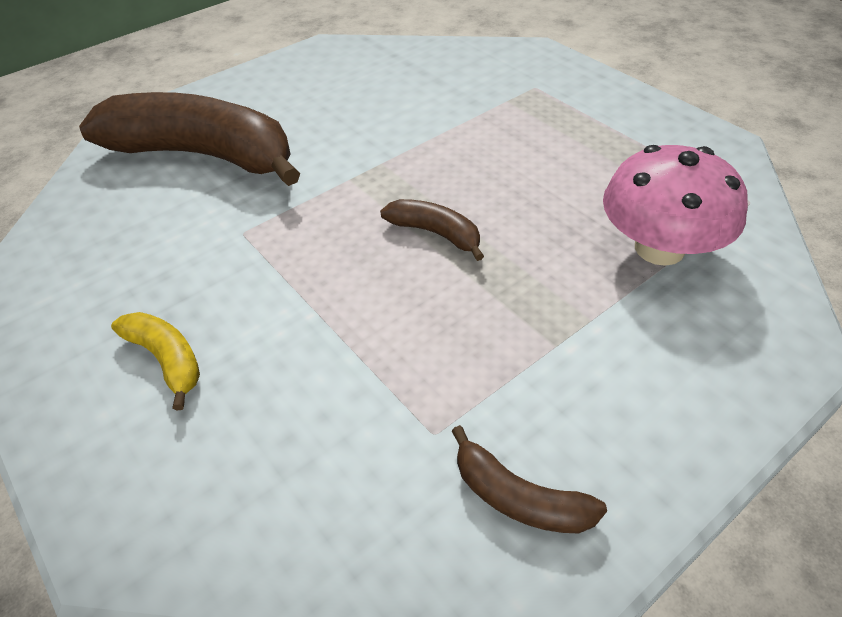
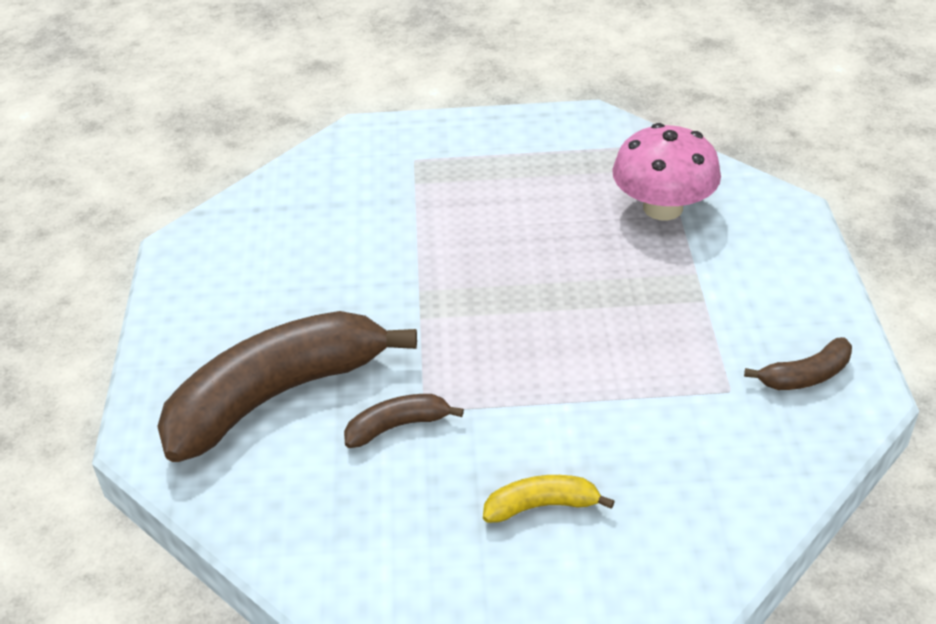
camera: 55 degrees left, 5 degrees down
(436, 233) = (541, 301): brown banana -> brown banana (397, 426)

